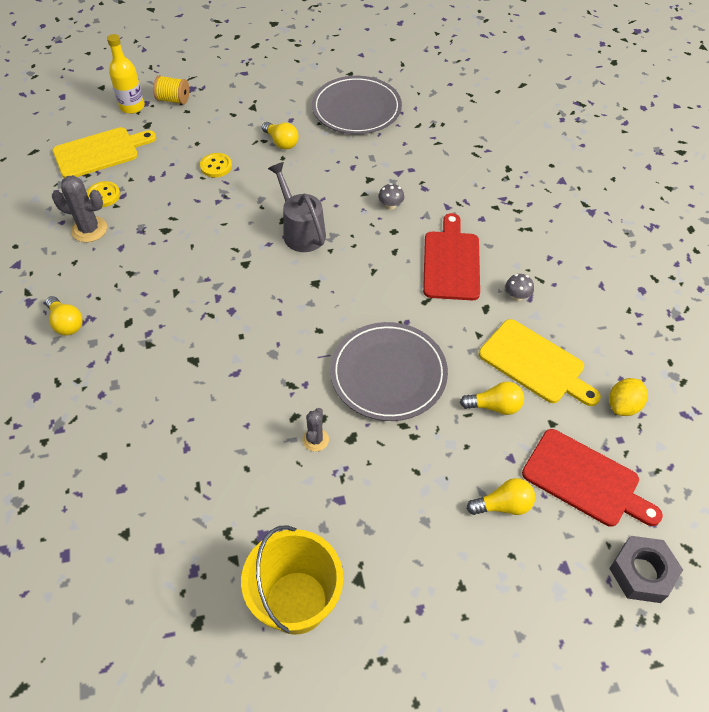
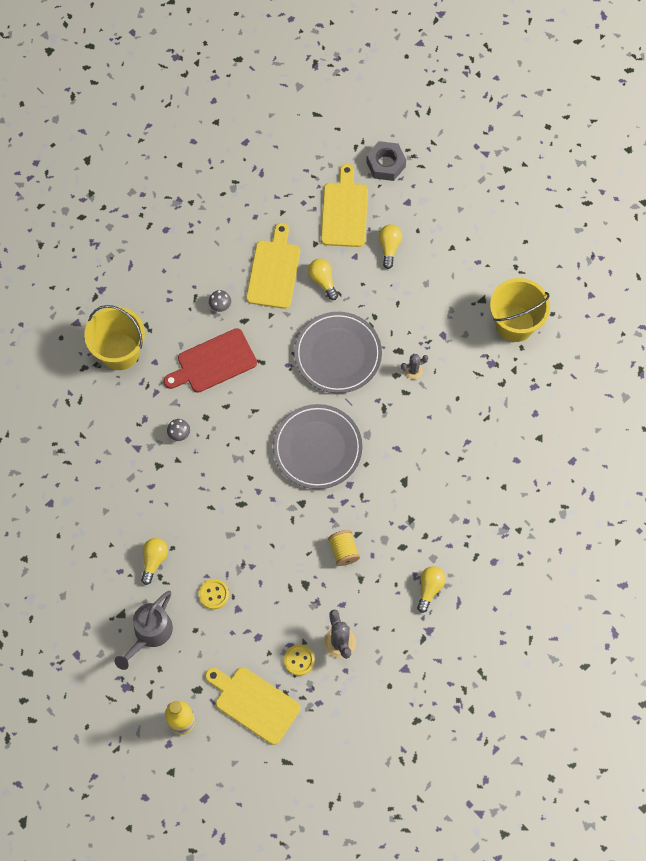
camera: 120 degrees left, 15 degrees up
(173, 100) = (151, 691): yellow spool -> yellow spool (343, 551)
(301, 231) = (245, 483): grey watering can -> grey watering can (149, 634)
(356, 109) = (74, 524): grey plate -> grey plate (317, 448)
(503, 505) = (389, 247): yellow light bulb -> yellow light bulb turned 45 degrees clockwise
(510, 198) = (119, 352): none -> yellow bucket
(585, 480) = (344, 211): red cutting board -> yellow cutting board
(623, 406) = (276, 209): yellow lemon -> none

